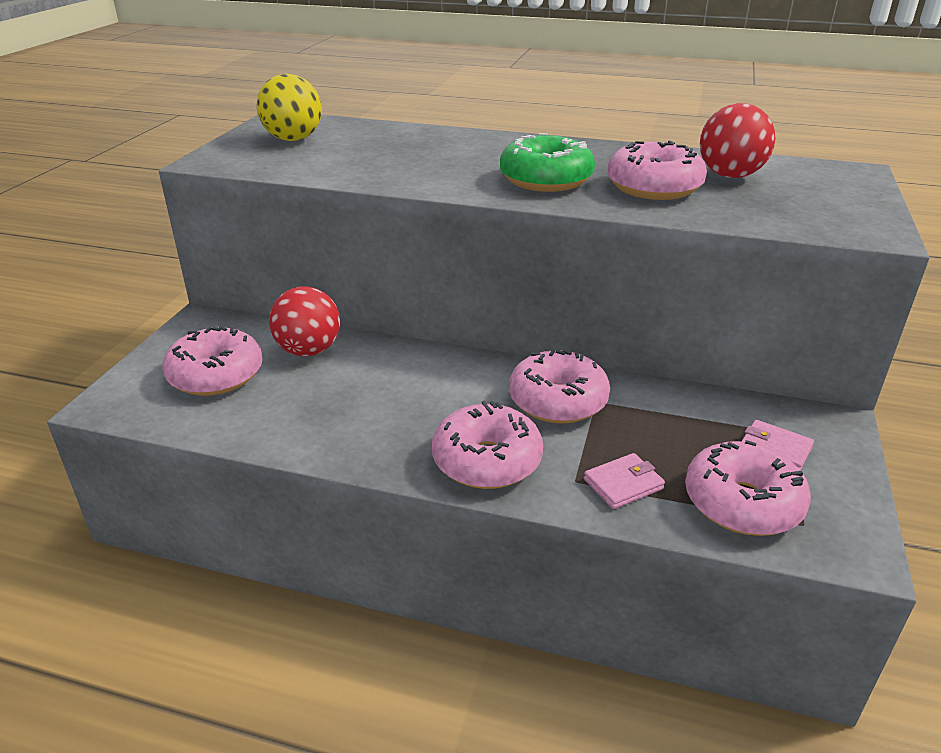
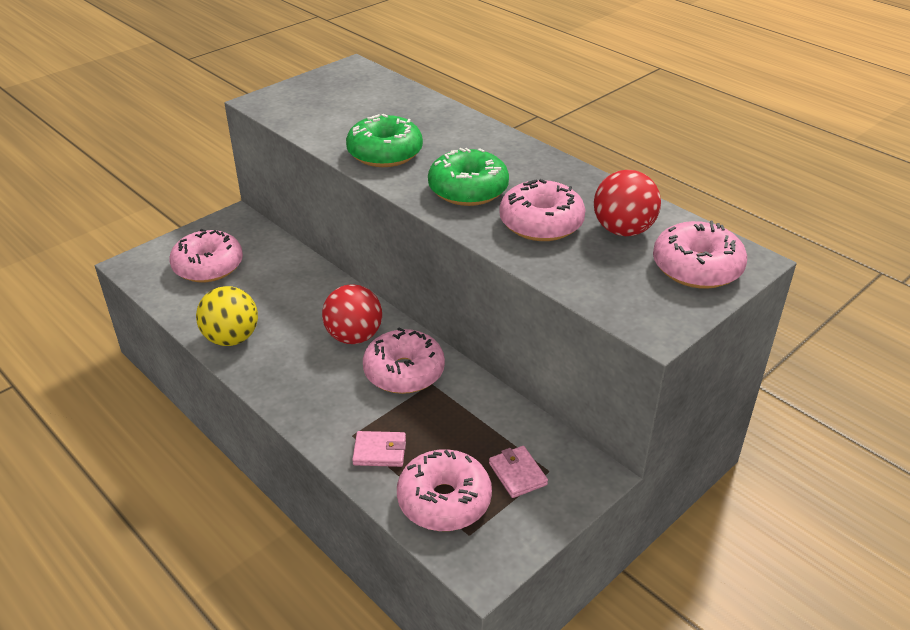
camera: 30 degrees right, 5 degrees up
(293, 139) = (338, 93): yellow ball -> yellow ball (231, 338)
(309, 351) = (280, 268): red ball -> red ball (354, 337)
(416, 172) = (385, 153): none -> green donut
(487, 461) = (311, 397): pink donut -> pink donut (696, 268)

